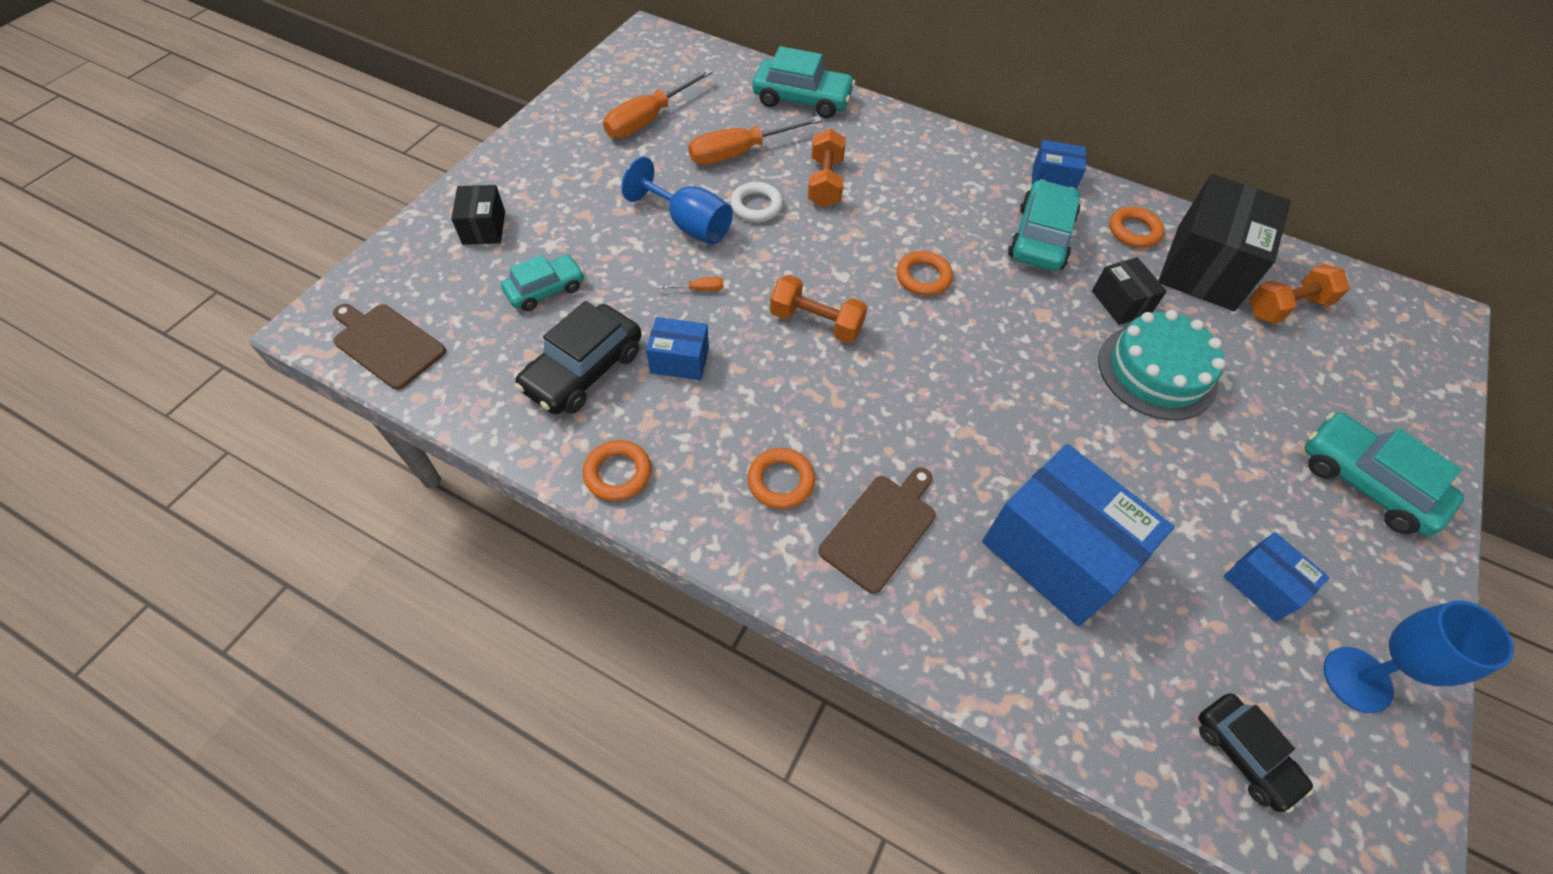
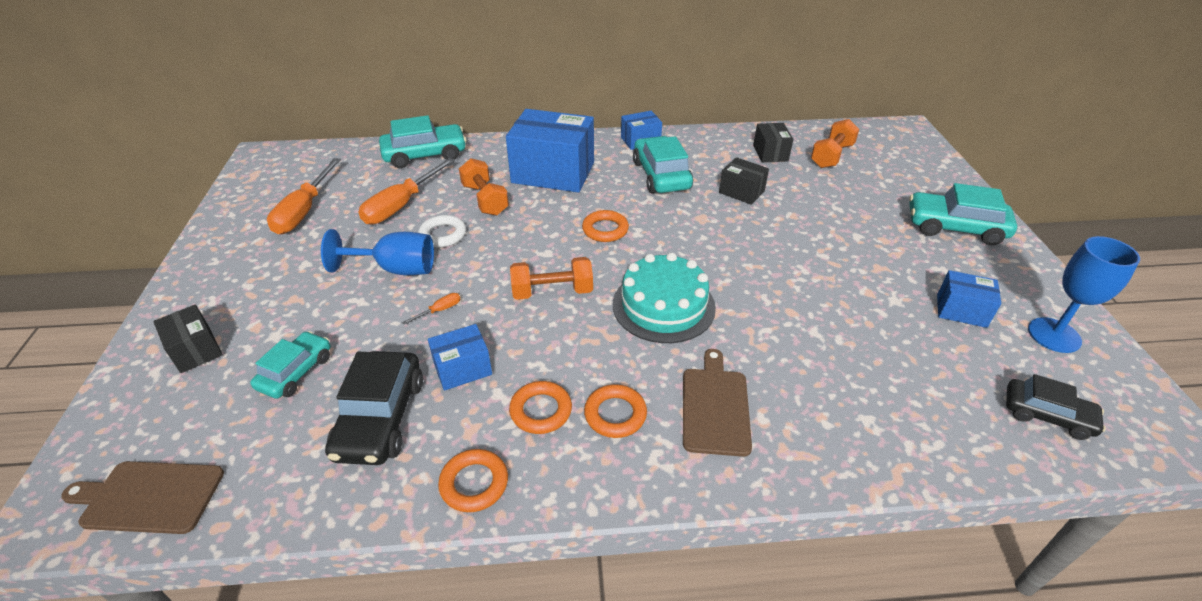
camera: 30 degrees left, 15 degrees down
(1057, 553) = (838, 357): blue box -> blue box (553, 173)
(1134, 231) = (713, 150): orange ring -> orange ring (541, 411)
(1157, 371) = (796, 220): turquoise cake -> turquoise cake (663, 306)
(1204, 267) = (770, 153): black box -> black box, size x0.50

